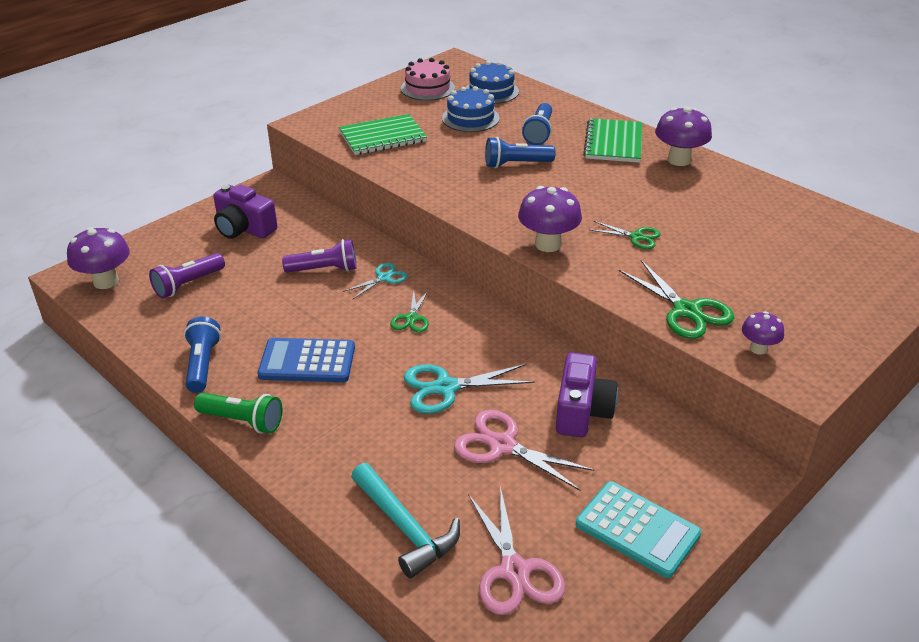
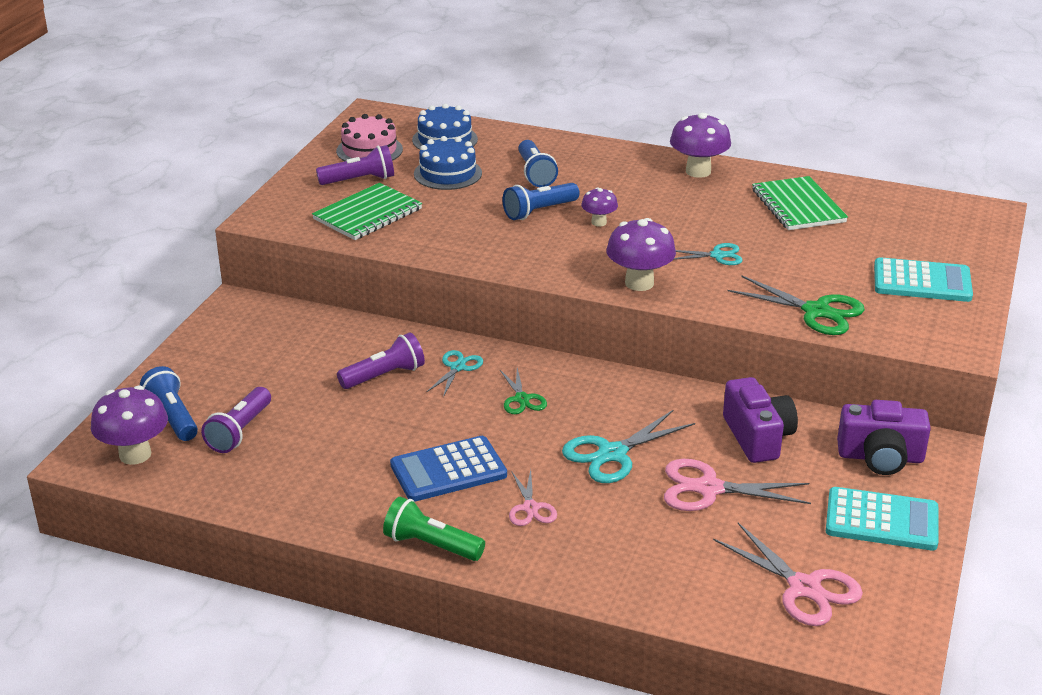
camera: 25 degrees left, 5 degrees down
(202, 364) = (335, 506): blue flashlight -> blue flashlight (172, 417)
(242, 421) = (431, 545): green flashlight -> green flashlight turned 150 degrees counterclockwise
(244, 228) = (250, 356): purple camera -> purple camera (880, 457)
(343, 414) = (530, 508): none -> pink scissors
(400, 109) = (359, 180): none -> purple flashlight
(405, 528) = (677, 586): turquoise hammer -> none
(613, 143) = (620, 168): green notebook -> green notebook (798, 206)
(636, 237) = (717, 255): green scissors -> turquoise scissors
(758, 348) = (902, 328): purple mushroom -> purple mushroom (599, 222)
(813, 309) = (922, 282): none -> turquoise calculator

